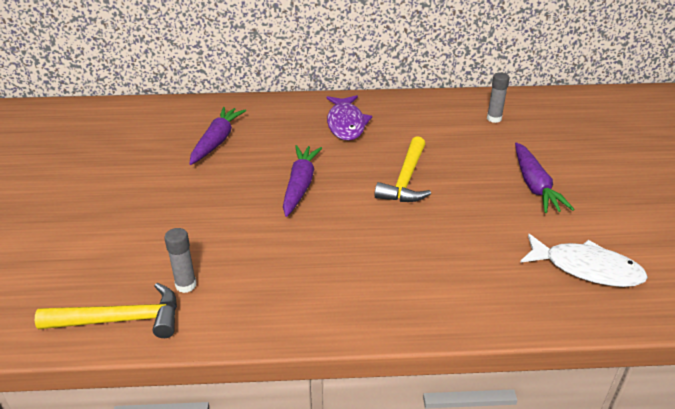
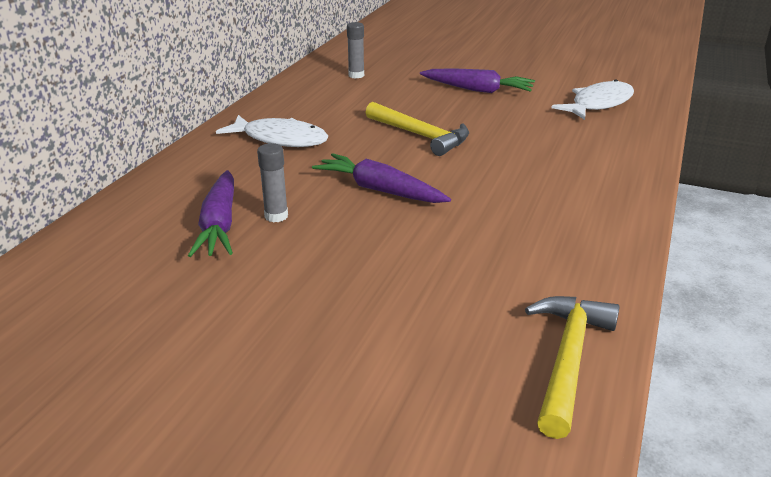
camera: 65 degrees left, 5 degrees down
(186, 285) = (523, 298): grey glue stick -> grey glue stick (276, 216)
(217, 141) = (219, 224): purple carrot -> purple carrot turned 135 degrees counterclockwise
(346, 124) = (280, 139): purple fish -> white fish

